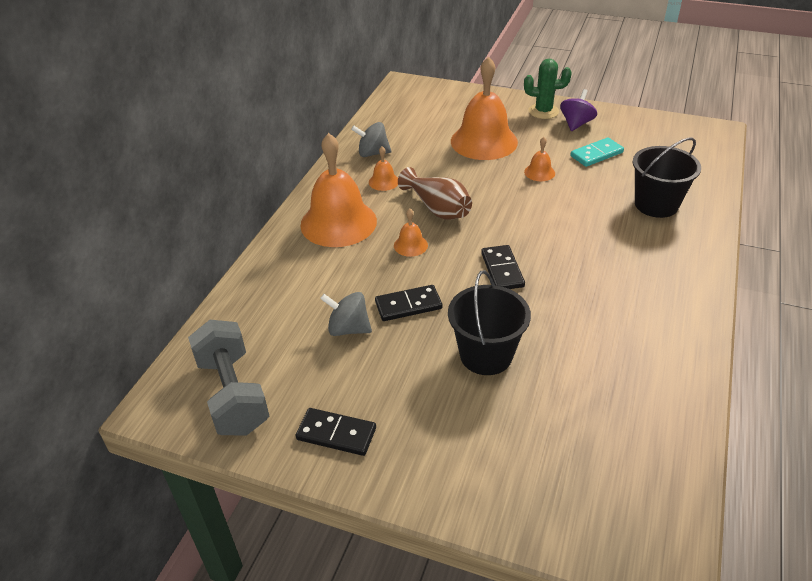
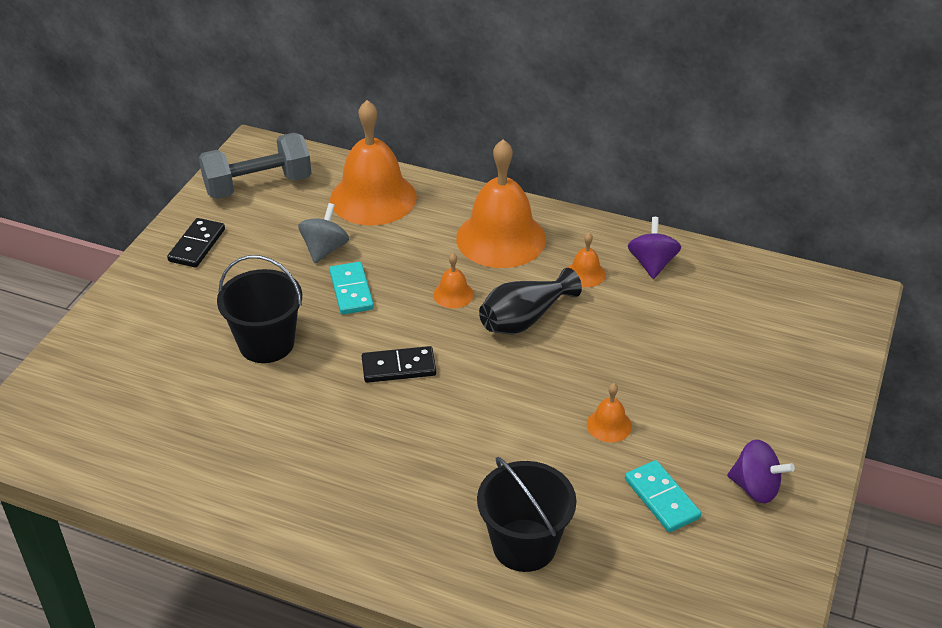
camera: 90 degrees right, 0 degrees up
(373, 153) = (652, 264): grey spinning top -> purple spinning top
(408, 305) = (351, 290): black domino -> turquoise domino
(437, 208) = (524, 319): brown vase -> black vase
(484, 141) = (691, 373): orange bell -> orange bell (373, 198)
(543, 111) = (792, 451): green cactus -> none

